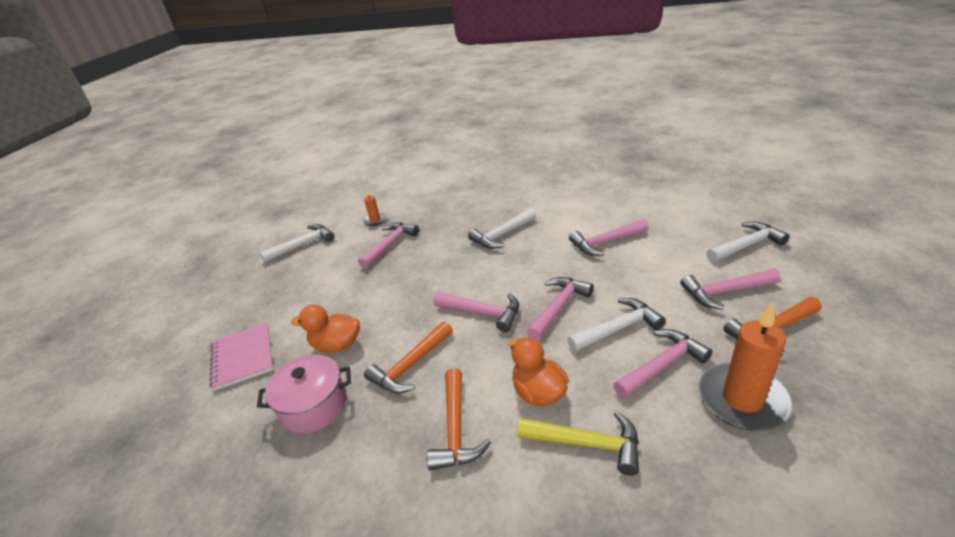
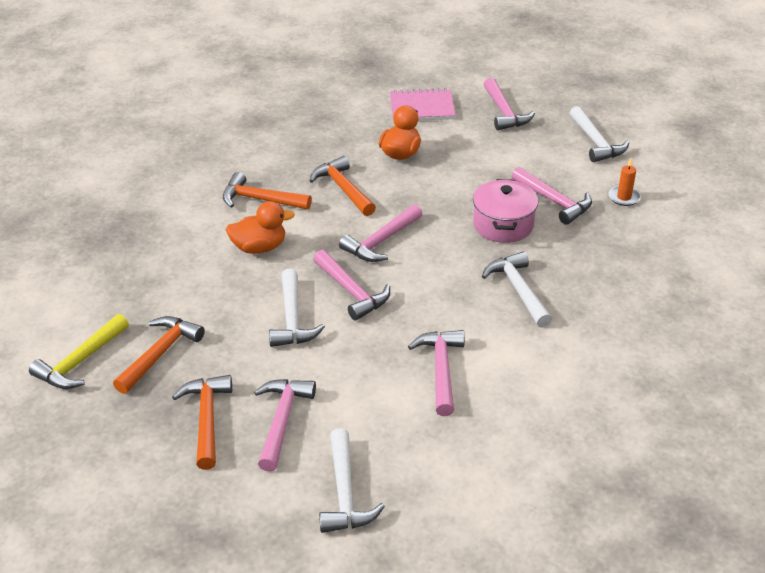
camera: 105 degrees right, 5 degrees up
(314, 406) = (337, 139): pink pot -> pink pot (503, 225)
(587, 444) = (195, 256): yellow hammer -> yellow hammer (80, 362)
(662, 365) = (229, 326): pink hammer -> pink hammer (504, 112)
(742, 399) = (160, 353): orange candle -> orange hammer

